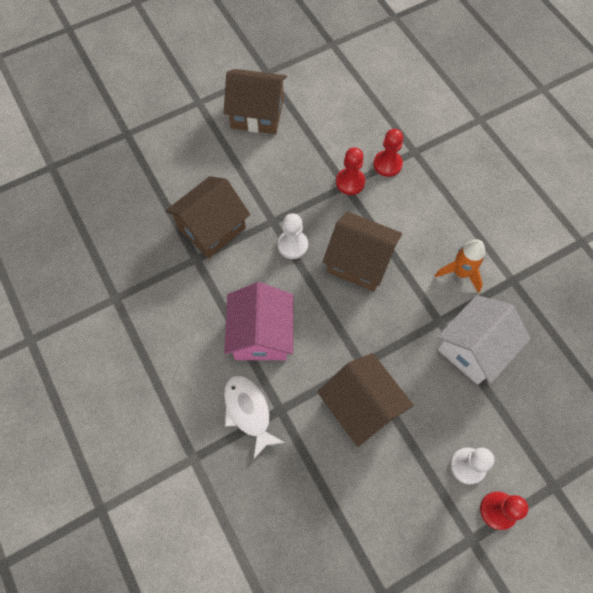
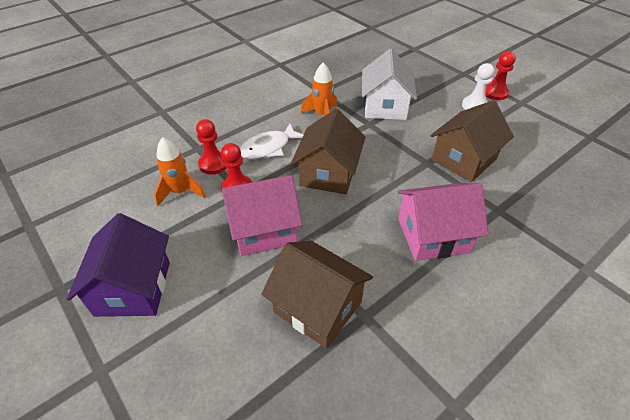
camera: 100 degrees left, 20 degrees down
(248, 412) = (514, 233): white fish -> white fish (268, 148)
(257, 114) = (133, 288): brown house -> purple house
(292, 245) = (322, 224): white pawn -> none
(296, 199) = (264, 229): none -> pink house
(353, 139) = (180, 192): none -> orange rocket
(474, 348) = (385, 106): white house -> white house turned 60 degrees clockwise

